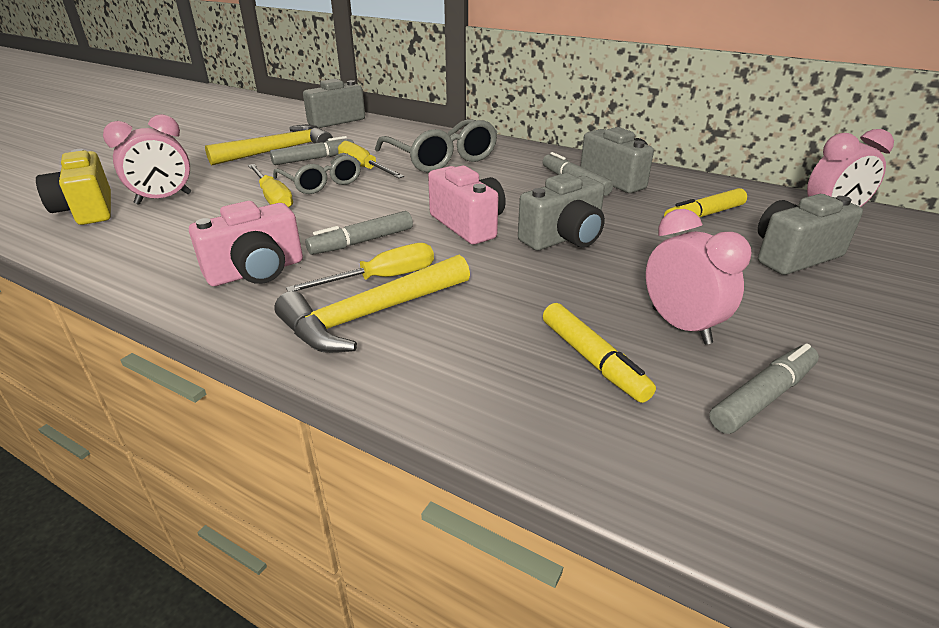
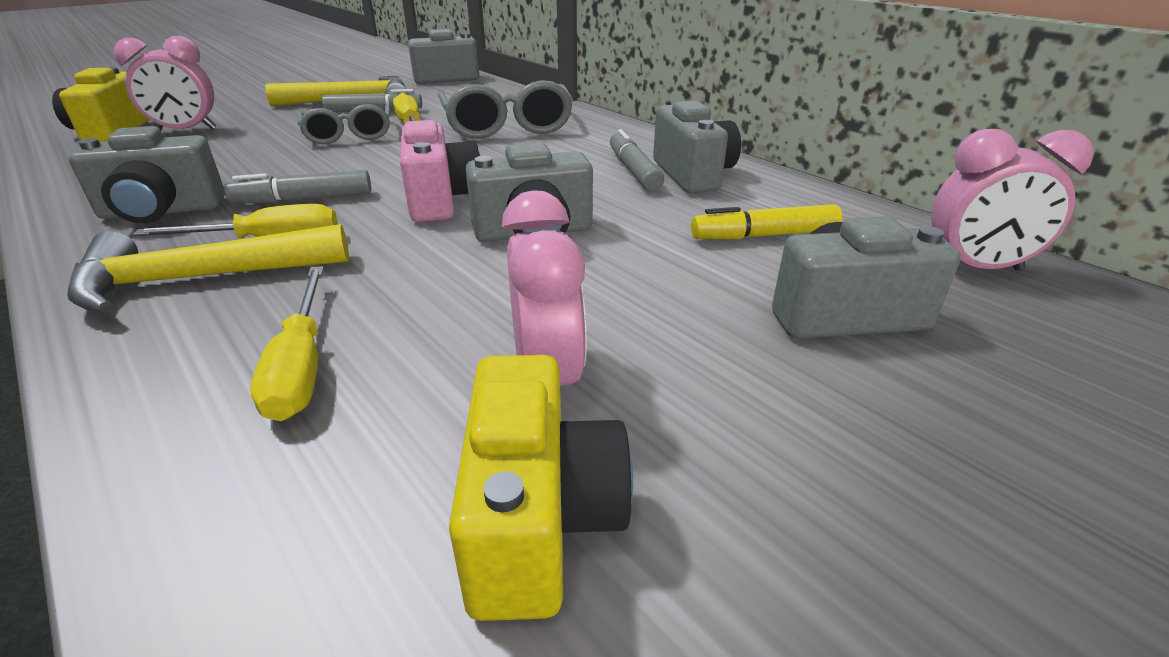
camera: 20 degrees right, 0 degrees up
(256, 272) = (162, 212): pink camera -> grey camera
(273, 198) = (282, 143): yellow screwdriver -> yellow screwdriver (301, 366)
(593, 360) = (369, 395): yellow marker -> none
(762, 397) = (540, 519): grey marker -> yellow camera

